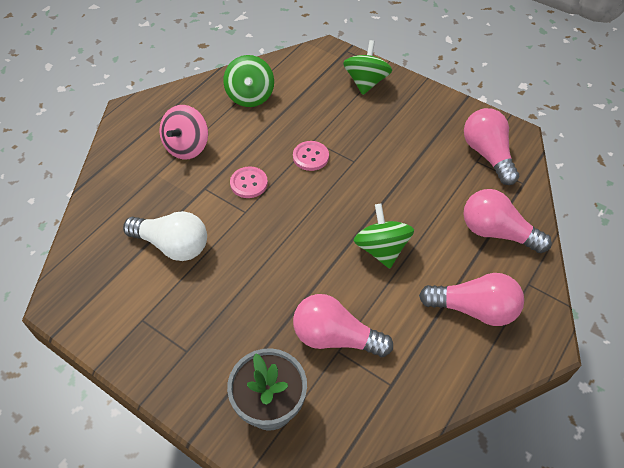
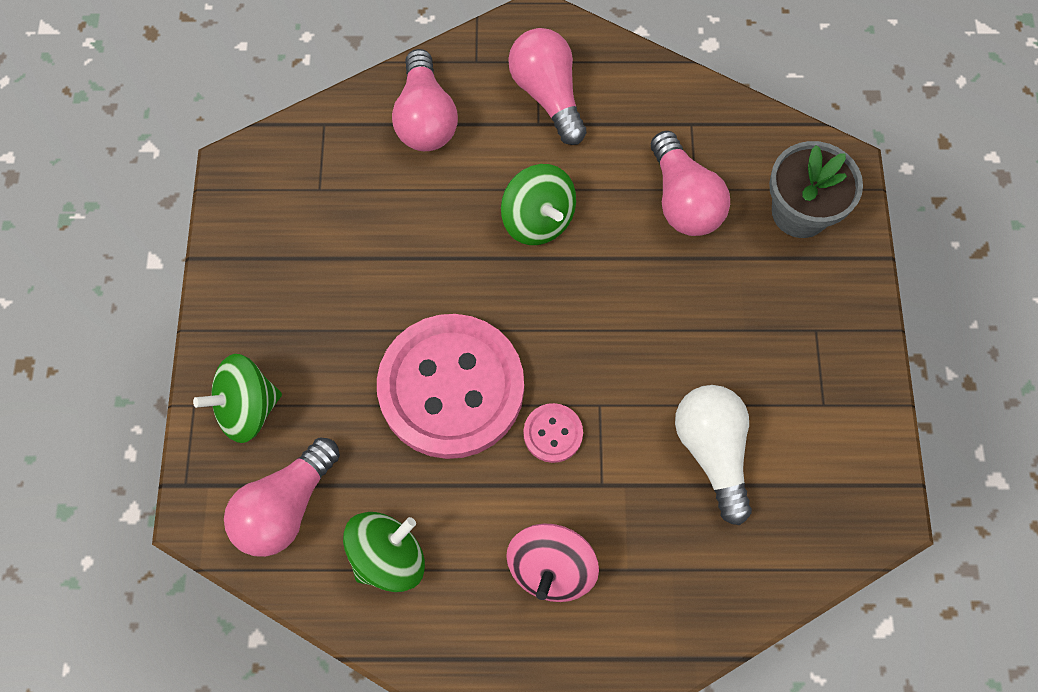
camera: 125 degrees left, 15 degrees up
(187, 147) = (551, 568): pink spinning top -> pink spinning top turned 120 degrees clockwise
(310, 157) = (451, 387): pink button -> pink button, size x2.49
(381, 249) = (538, 219): green spinning top -> green spinning top turned 75 degrees counterclockwise
(487, 154) = (299, 182): pink light bulb -> pink light bulb (286, 507)

